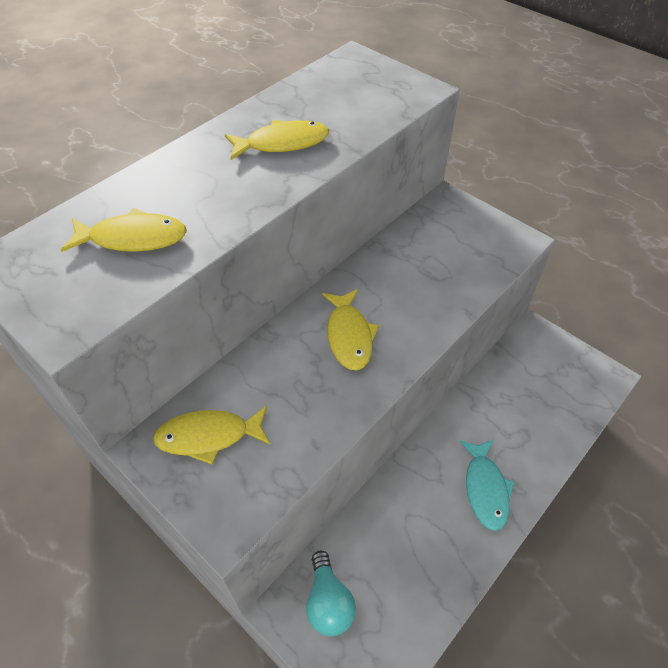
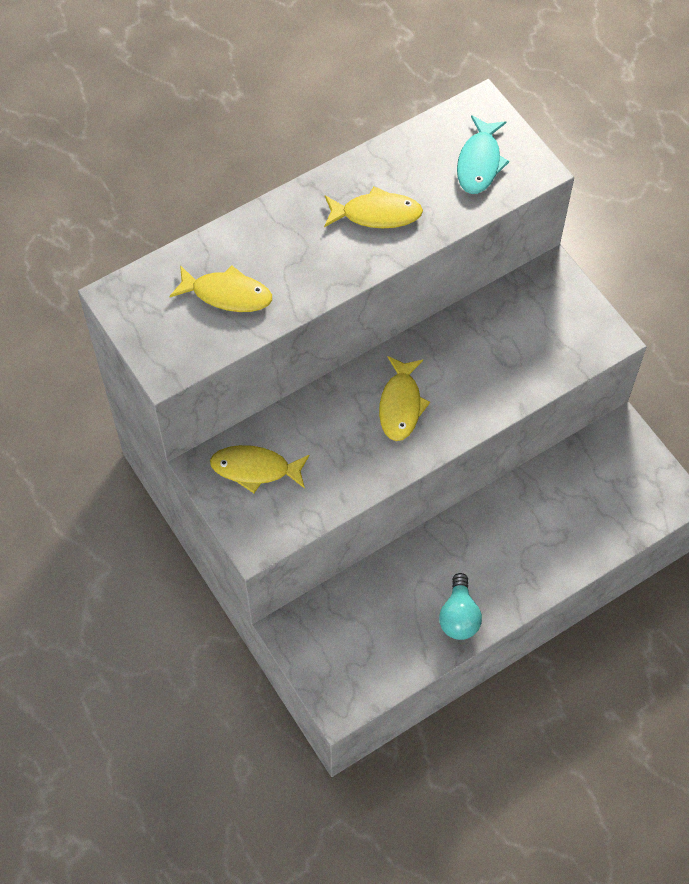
camera: 15 degrees right, 10 degrees up
(328, 602) = (327, 633): turquoise light bulb -> turquoise light bulb (459, 616)
(485, 489) = (502, 575): turquoise fish -> turquoise fish (479, 163)

